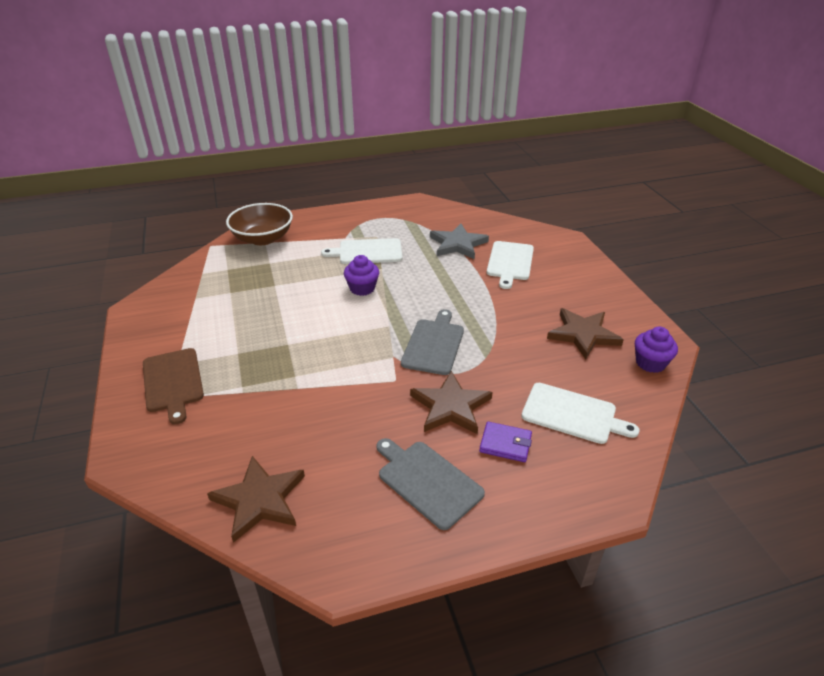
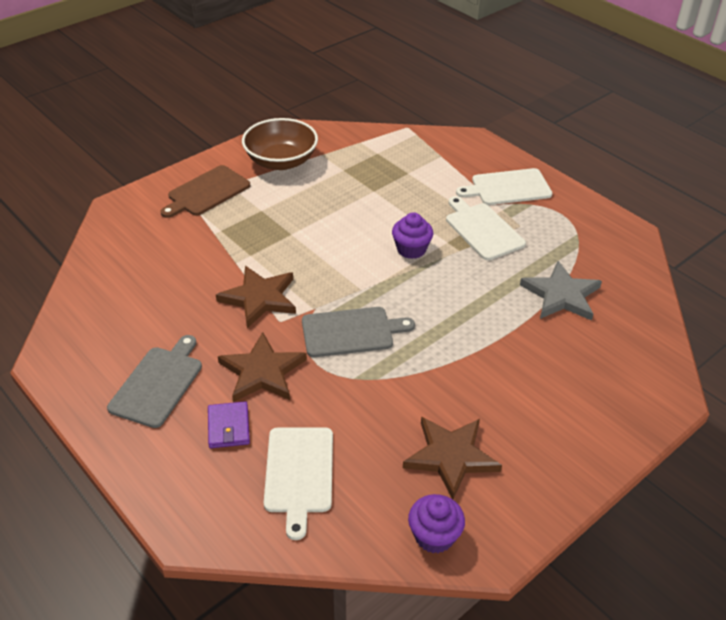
camera: 65 degrees right, 5 degrees up
(259, 500) = (102, 291): brown star -> brown star (259, 298)
(263, 238) = (446, 152): brown bowl -> brown bowl (281, 161)
(510, 262) = (559, 352): white cutting board -> white cutting board (508, 188)

